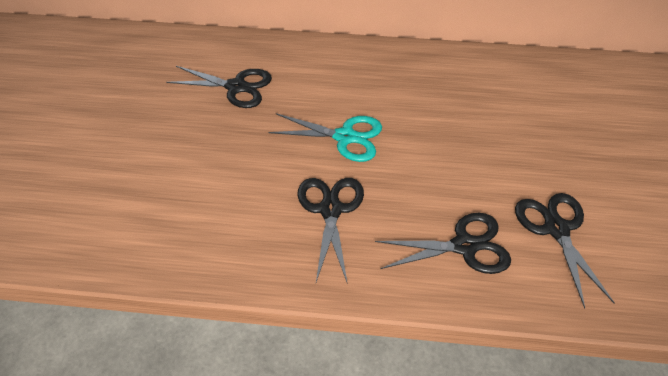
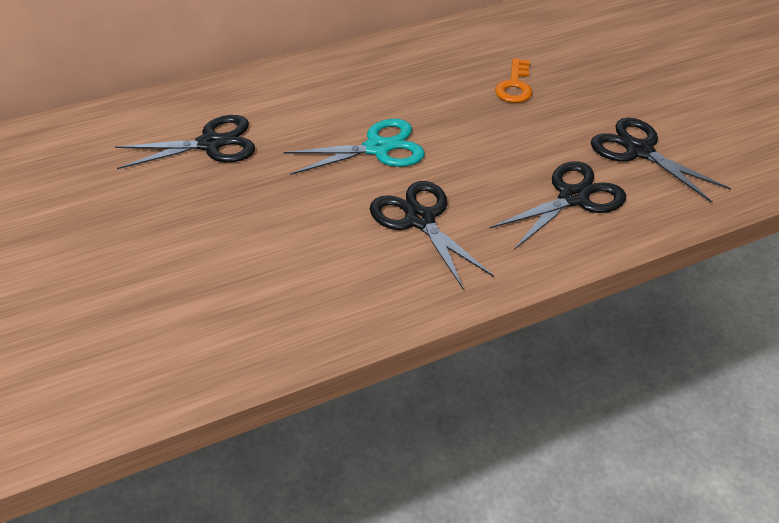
camera: 30 degrees left, 5 degrees down
(492, 126) = (515, 86): none -> orange key

